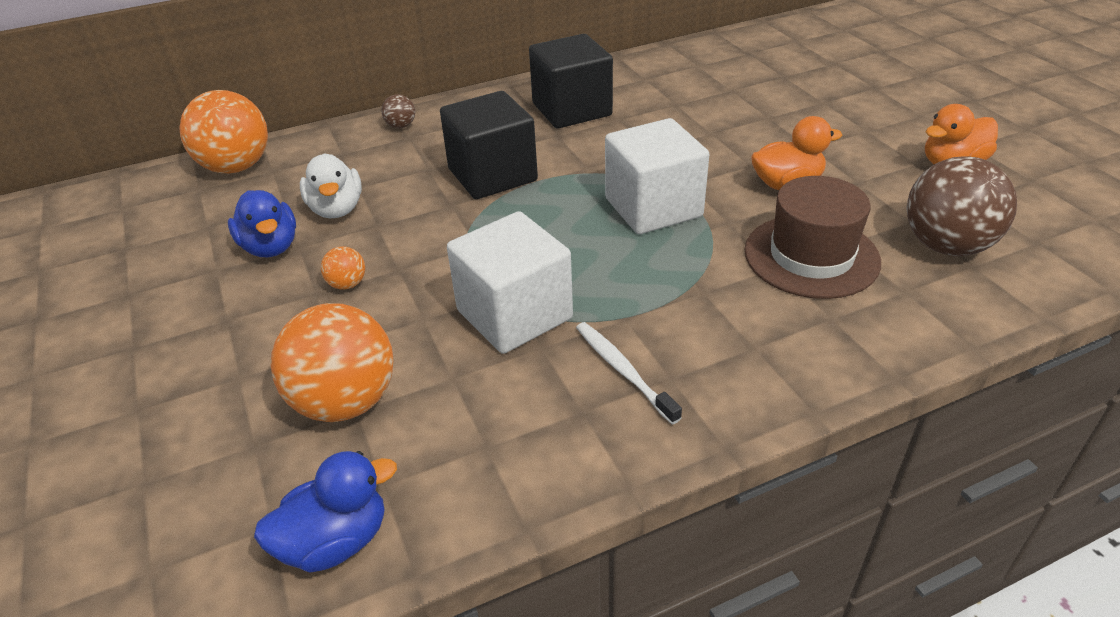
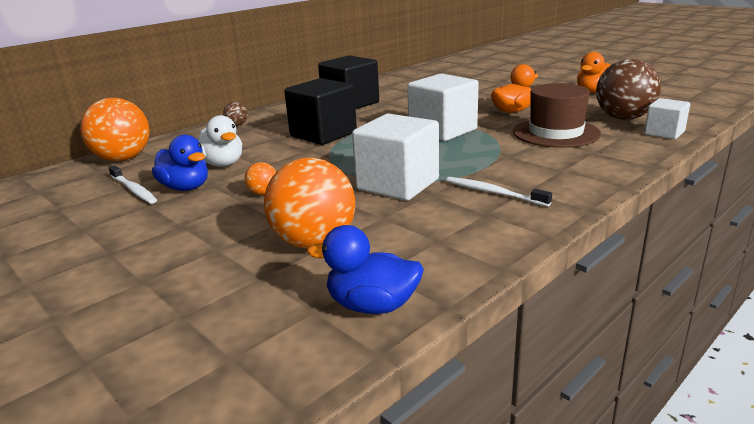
camera: 20 degrees left, 15 degrees down
(215, 235) = (134, 190): none -> white toothbrush
(335, 541) = (372, 306): blue duck -> blue duck turned 120 degrees counterclockwise
(982, 301) = (664, 133): none -> white cube

